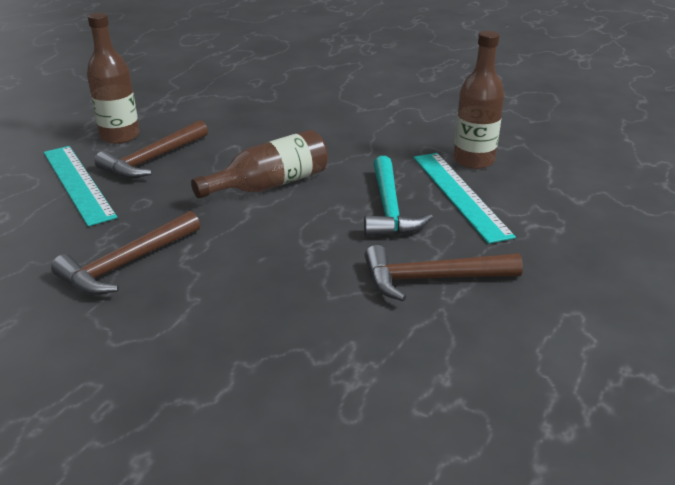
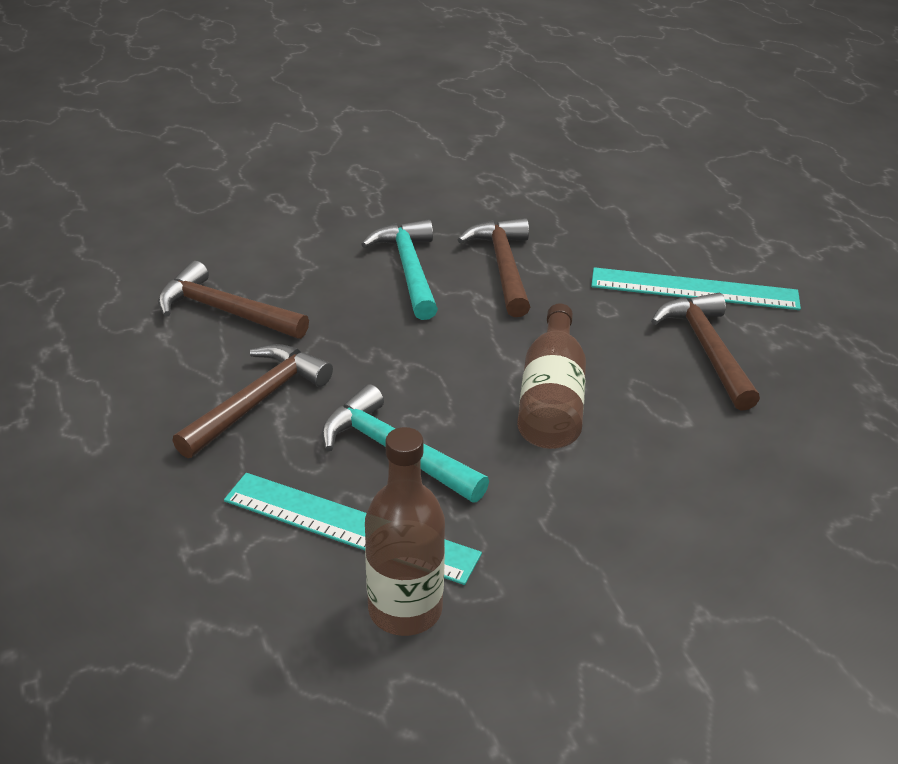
camera: 130 degrees right, 5 degrees up
(120, 136) = (802, 351): brown bottle -> none
(182, 306) = (409, 269): none -> turquoise hammer
(368, 367) = (224, 311): none -> brown hammer

